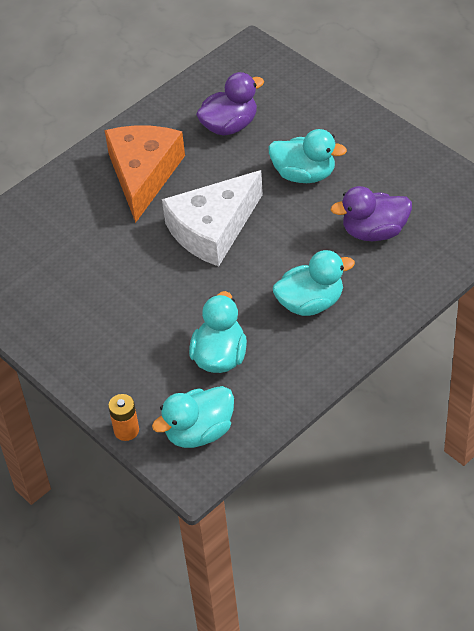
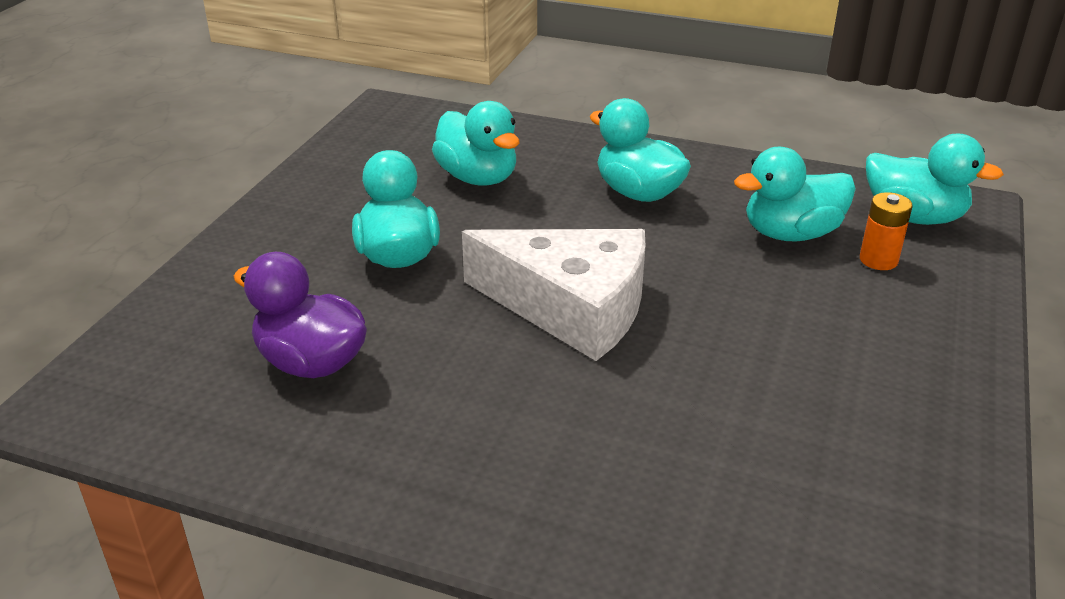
camera: 120 degrees left, 15 degrees down
(126, 430) = (985, 270): orange battery -> orange battery (878, 260)
(143, 174) = (495, 429): orange cheese -> none
(374, 231) = (478, 178): purple duck -> turquoise duck

